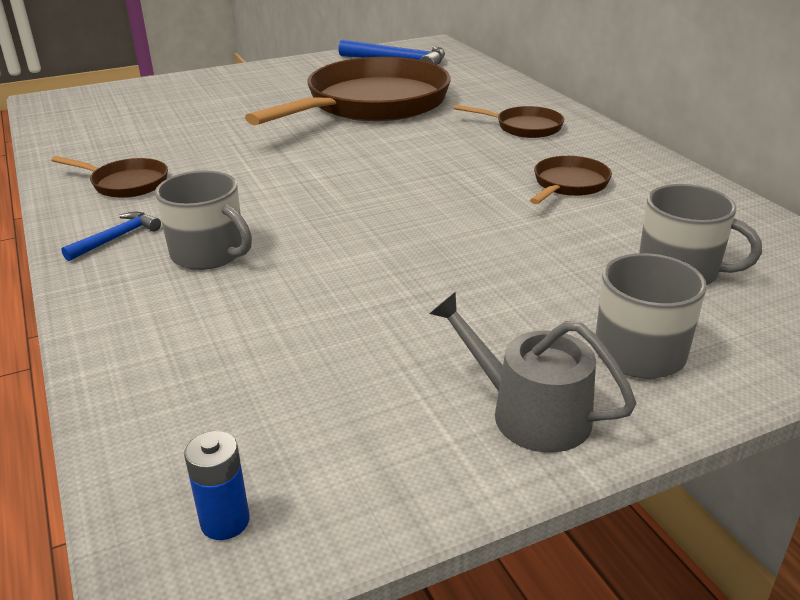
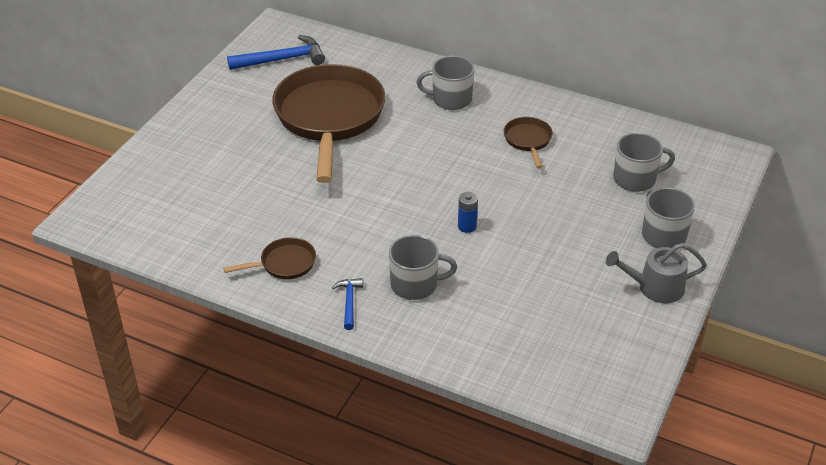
camera: 40 degrees left, 10 degrees up
(225, 521) = (609, 392): blue battery -> blue battery (467, 226)
(524, 127) = (450, 99): brown pan -> grey mug

